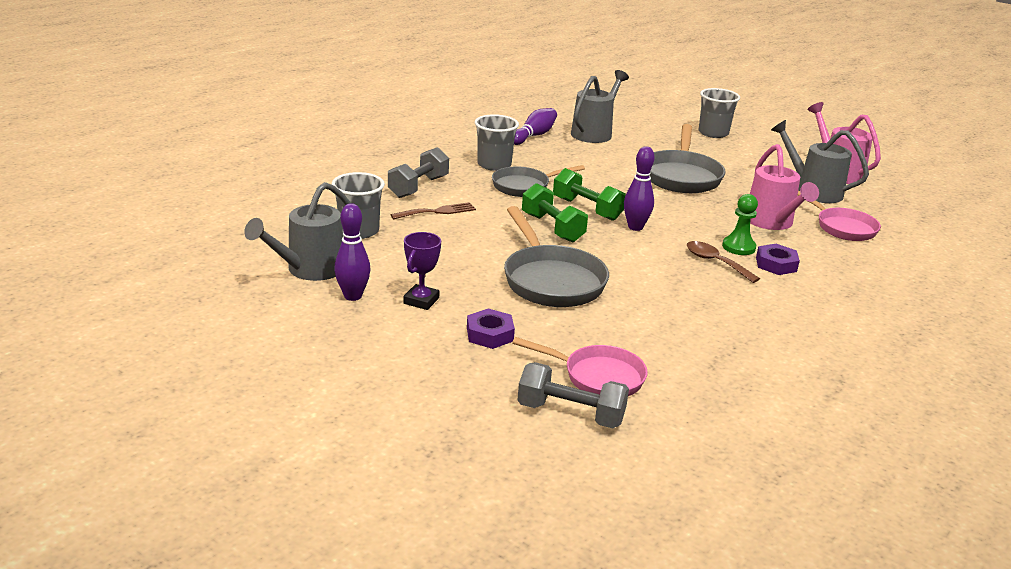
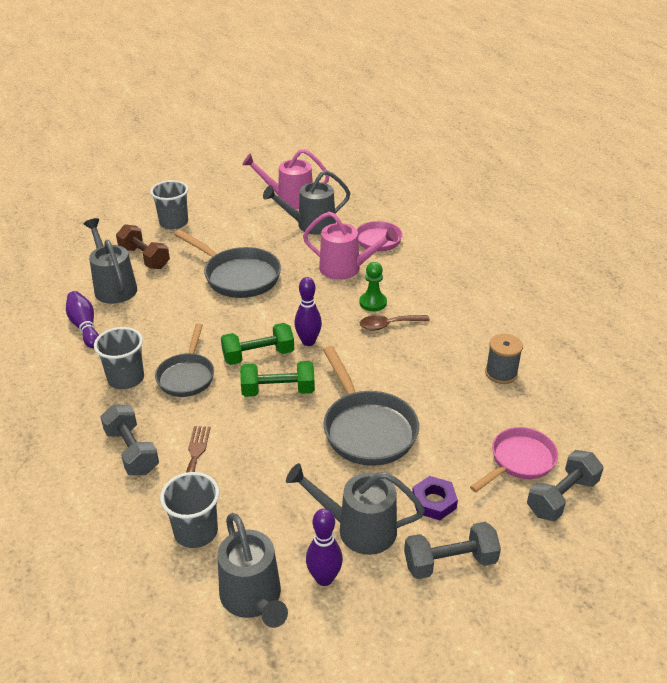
camera: 60 degrees left, 10 degrees up
(420, 357) = (450, 562): none -> grey dumbbell
(421, 301) = (358, 529): purple trophy -> grey watering can
(551, 280) = (367, 428): grey pan -> grey pan turned 60 degrees clockwise
(647, 134) = (144, 258): none -> brown dumbbell
(726, 343) = (501, 373): none -> grey spool
(776, 264) = (408, 297): purple nut -> none

